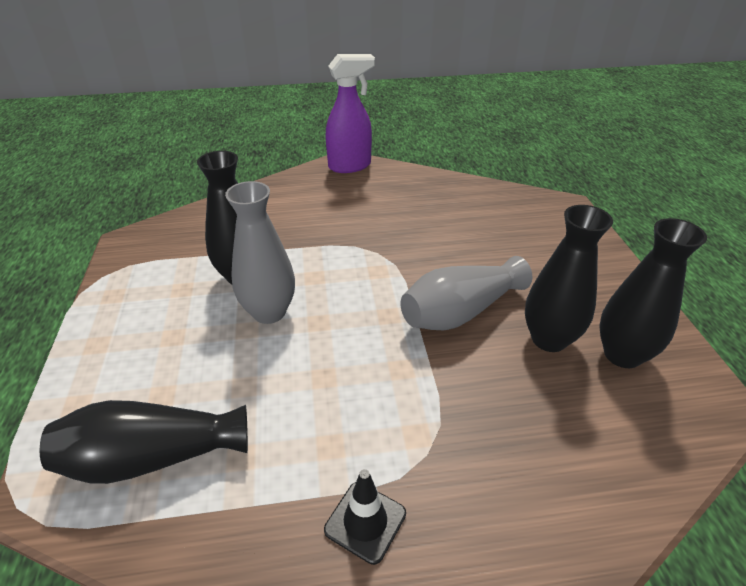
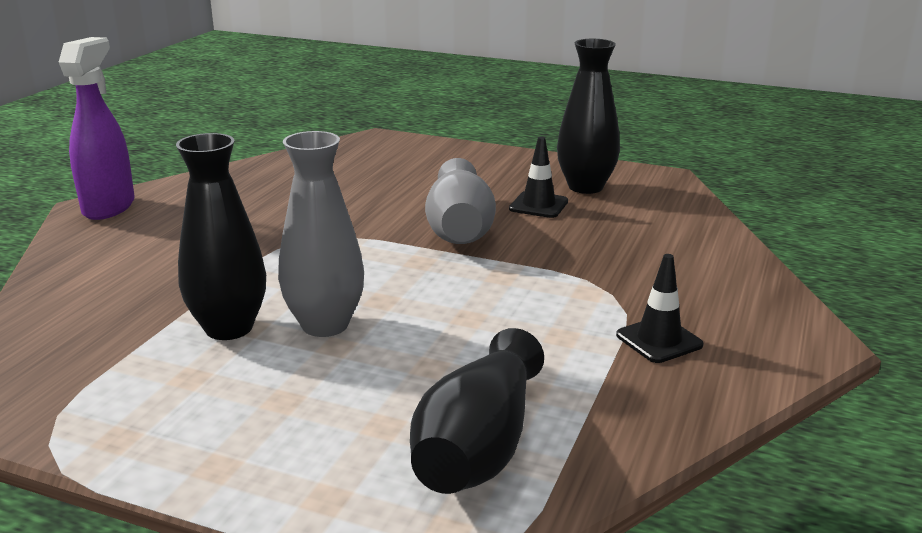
camera: 60 degrees left, 15 degrees down
(549, 339) = (538, 205): black vase -> black traffic cone

